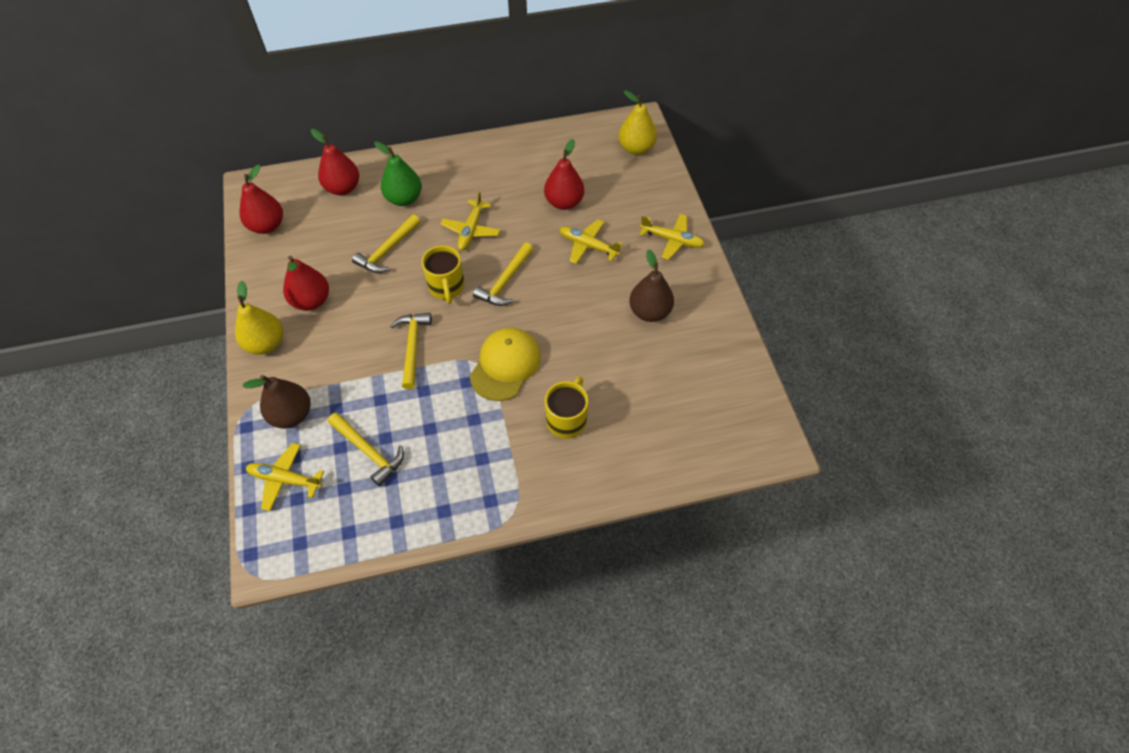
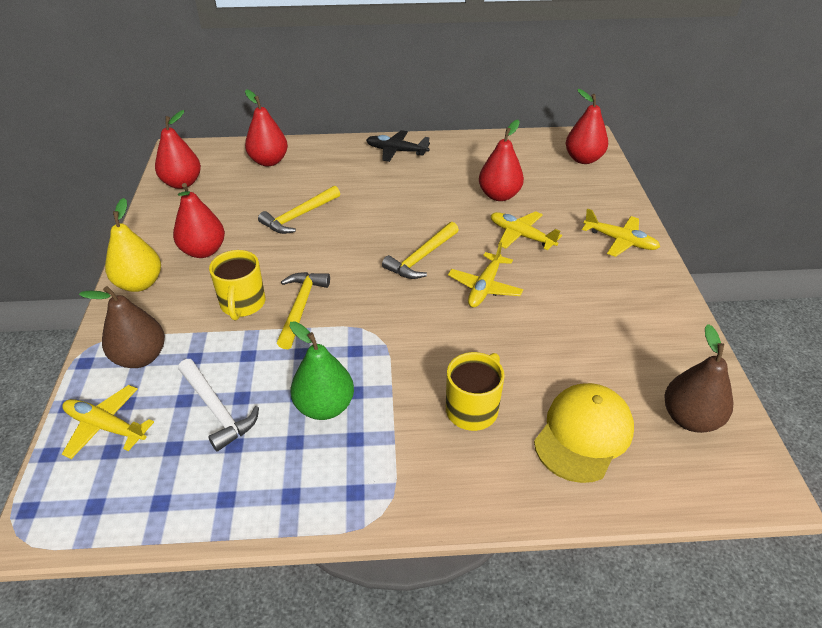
camera: 10 degrees right, 15 degrees down
(368, 451) = (217, 409): yellow hammer -> white hammer
(404, 198) = (329, 175): green pear -> green pear (324, 406)
(446, 287) = (354, 256): yellow mug -> yellow mug (242, 304)
(462, 160) = (396, 151): none -> black plane
(471, 230) = (393, 208): yellow plane -> yellow plane (485, 287)
(505, 365) = (405, 339): yellow cap -> yellow cap (583, 434)
(636, 148) = (583, 159): yellow pear -> red pear
(649, 312) = (589, 306): brown pear -> brown pear (690, 418)

